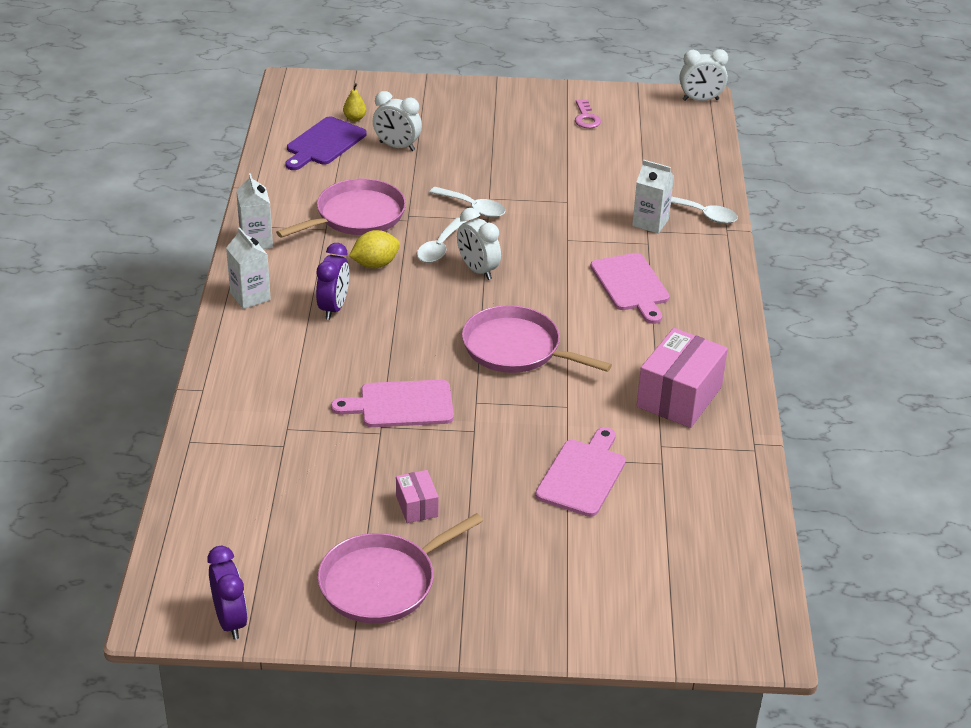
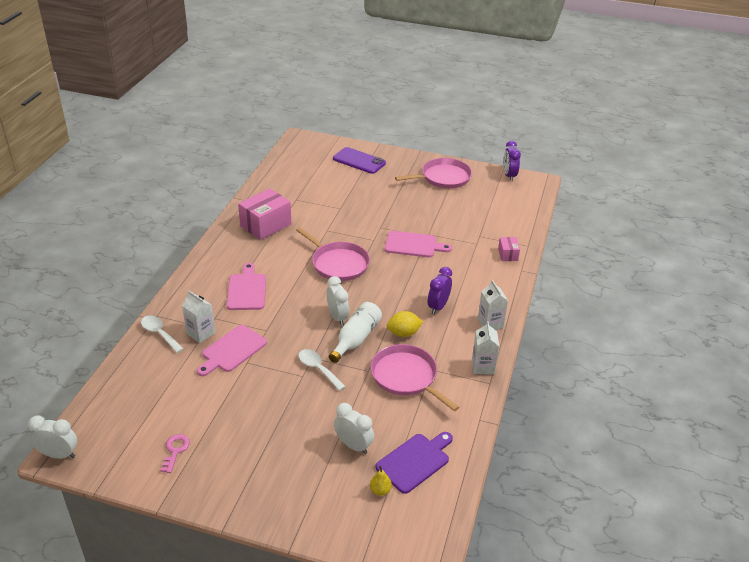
camera: 165 degrees left, 0 degrees up
(356, 216) = (406, 377): pink pan -> pink pan turned 75 degrees clockwise
(417, 506) = (420, 201): pink box -> pink box (508, 254)
(439, 247) = (356, 339): white spoon -> white bottle
(583, 475) = (336, 200): pink cutting board -> pink cutting board (232, 350)
(588, 595) = (359, 161): none -> purple phone

